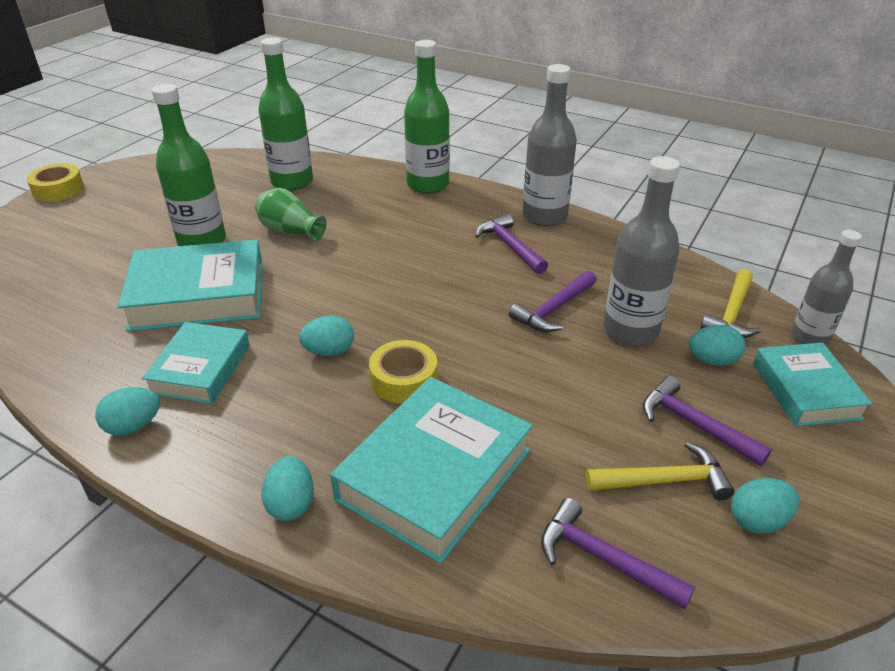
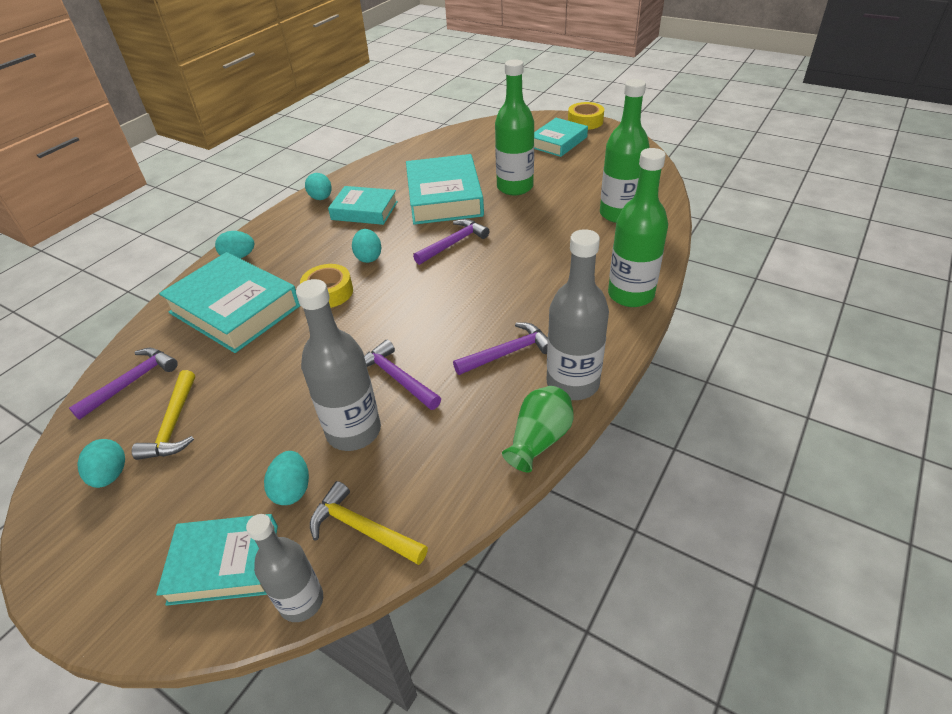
camera: 95 degrees right, 5 degrees up
(101, 210) = (558, 142): none -> turquoise book
(290, 231) = (532, 223): green vase -> green vase (539, 439)
(694, 424) = (219, 456): purple hammer -> purple hammer (453, 243)

